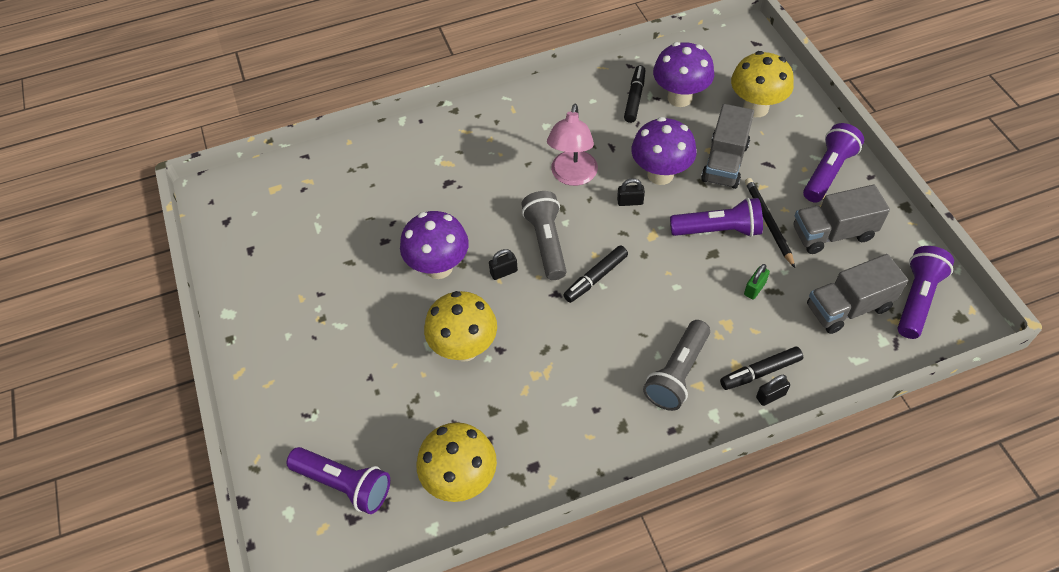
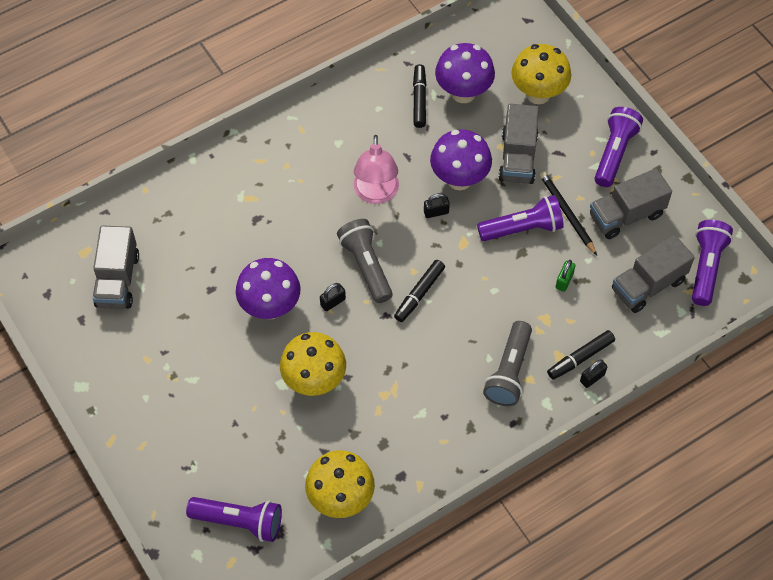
camera: 15 degrees left, 5 degrees up
(297, 218) = (118, 280): none -> grey truck

